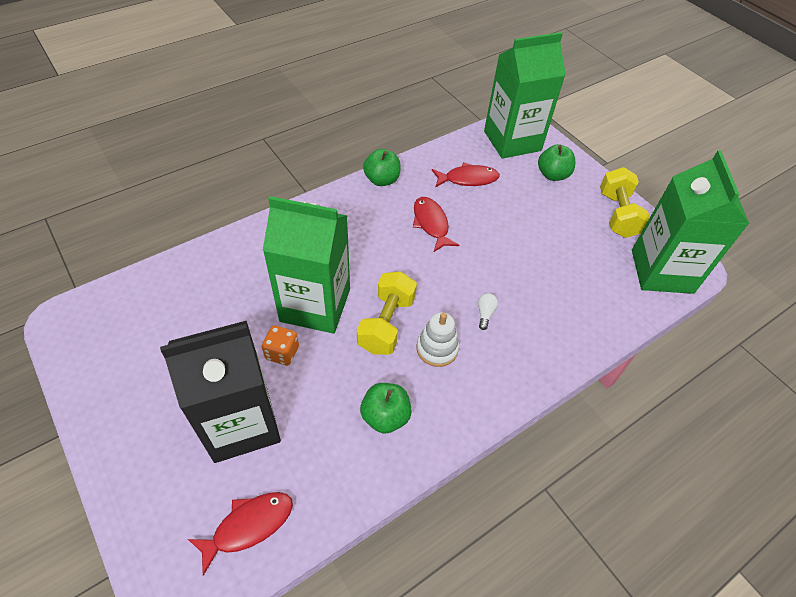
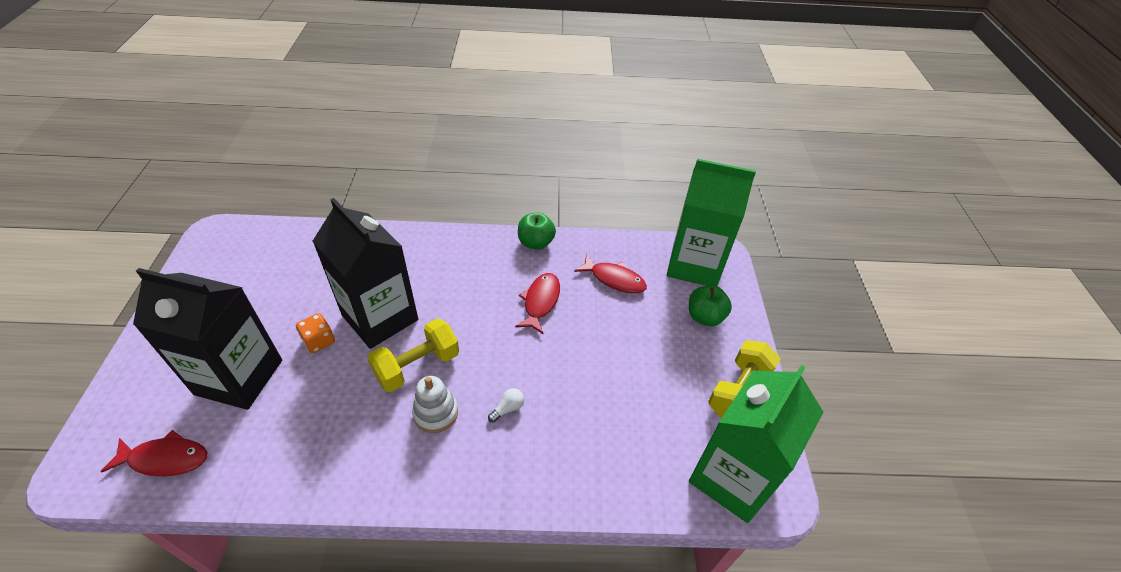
camera: 35 degrees right, 5 degrees down
(315, 305) = (380, 317): green carton -> black carton
(385, 416) = (338, 443): green apple -> none

